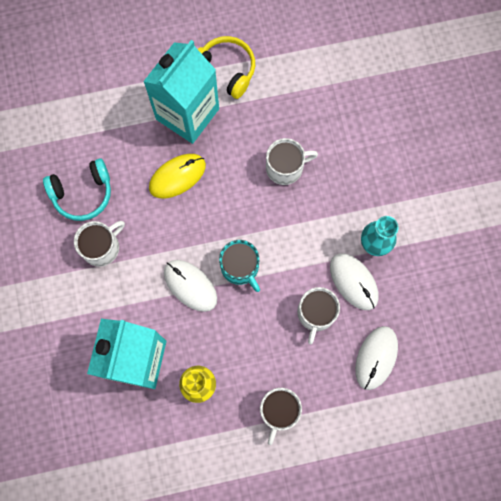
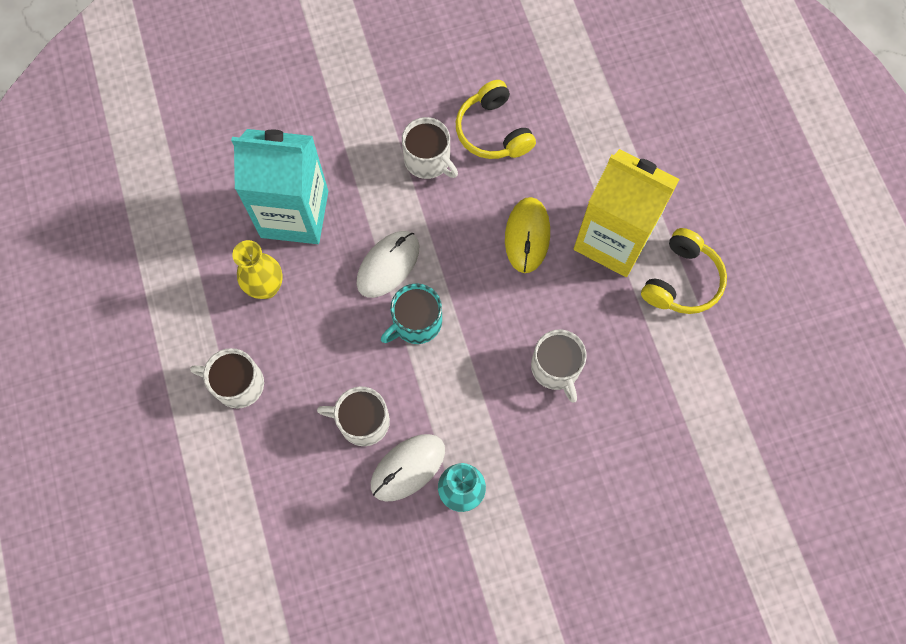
camera: 85 degrees right, 5 degrees down
(82, 193) = (493, 131): turquoise headphones -> yellow headphones
(177, 176) = (527, 236): yellow mouse -> yellow mouse turned 45 degrees clockwise
(187, 114) = (613, 239): turquoise carton -> yellow carton
(376, 358) = (308, 503): white mouse -> none

